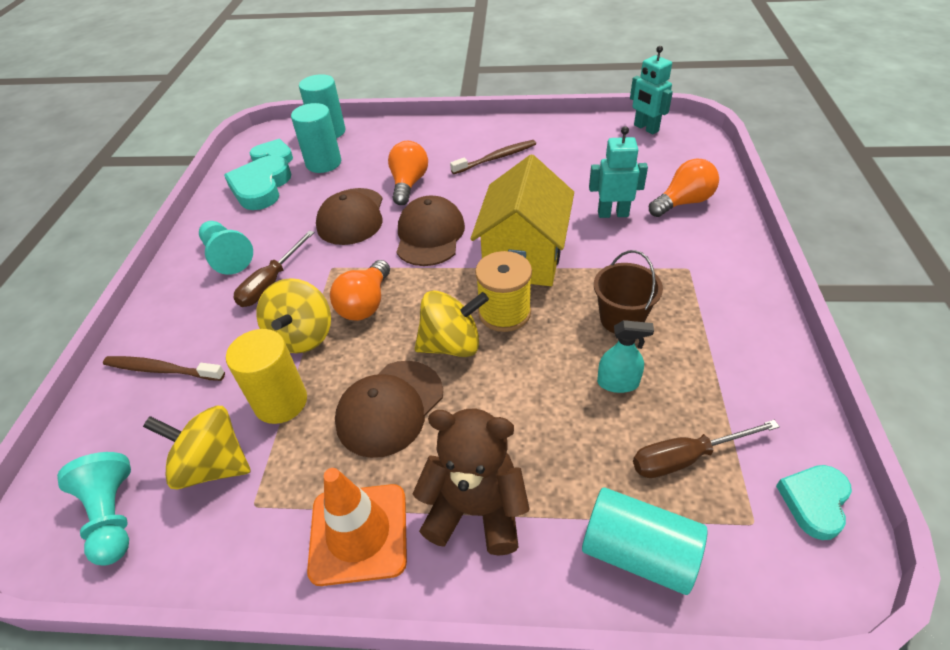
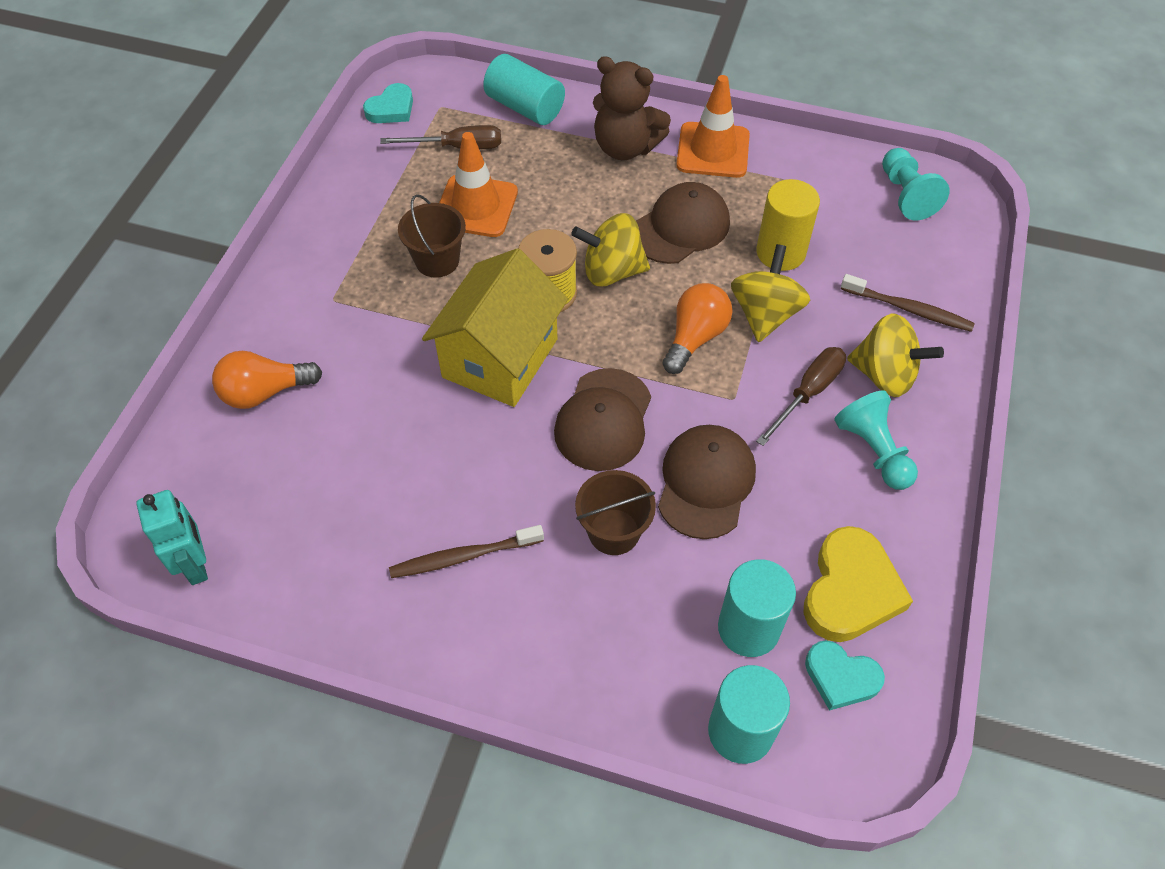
camera: 170 degrees left, 10 degrees up
(213, 465) = (833, 214): yellow spinning top -> yellow spinning top (884, 375)
(261, 187) = (850, 590): turquoise heart -> yellow heart
(408, 184) = (614, 532): orange light bulb -> brown bucket
(613, 214) = (361, 396): turquoise robot -> none
(618, 383) = (476, 206): turquoise spray bottle -> orange traffic cone

